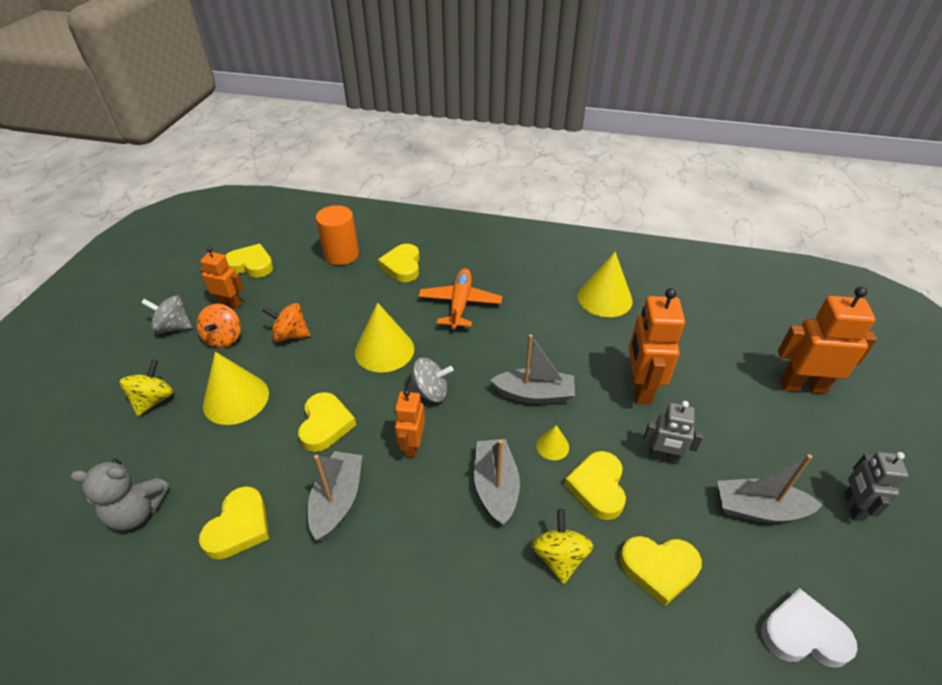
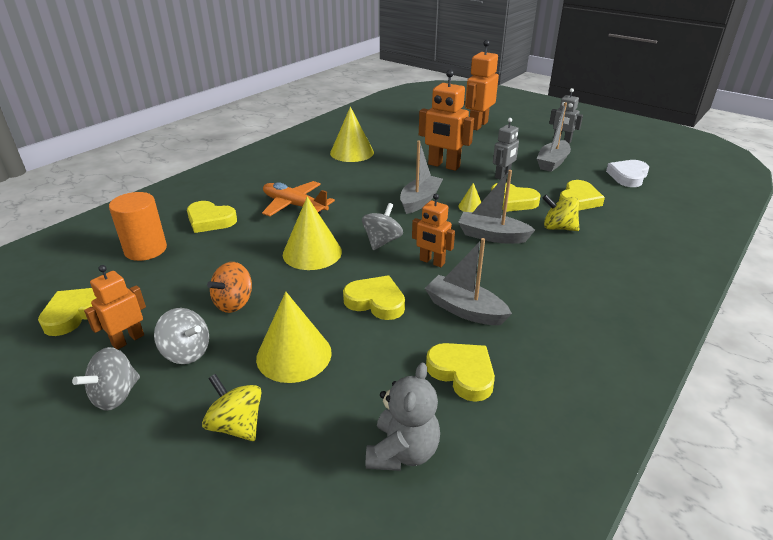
camera: 65 degrees left, 10 degrees down
(224, 338) = (186, 352): orange spinning top -> grey spinning top

